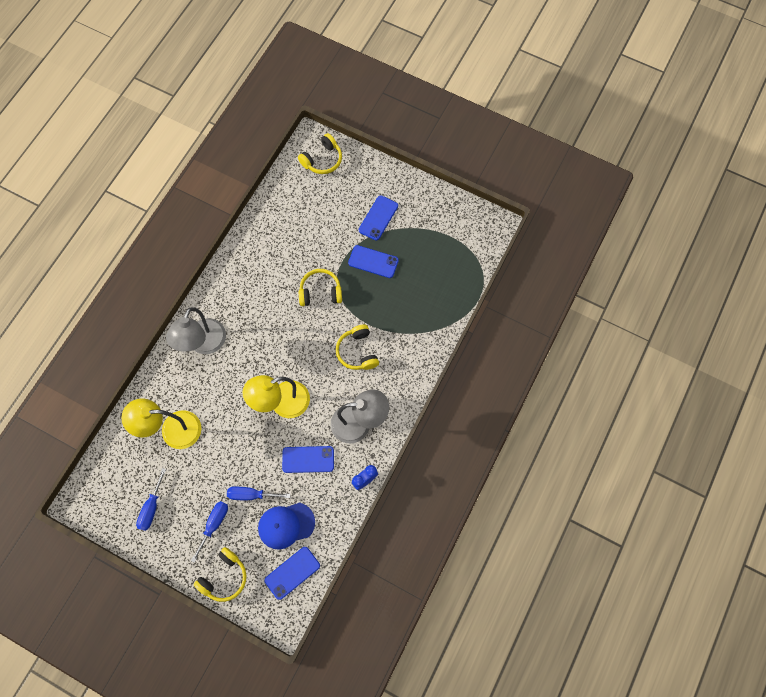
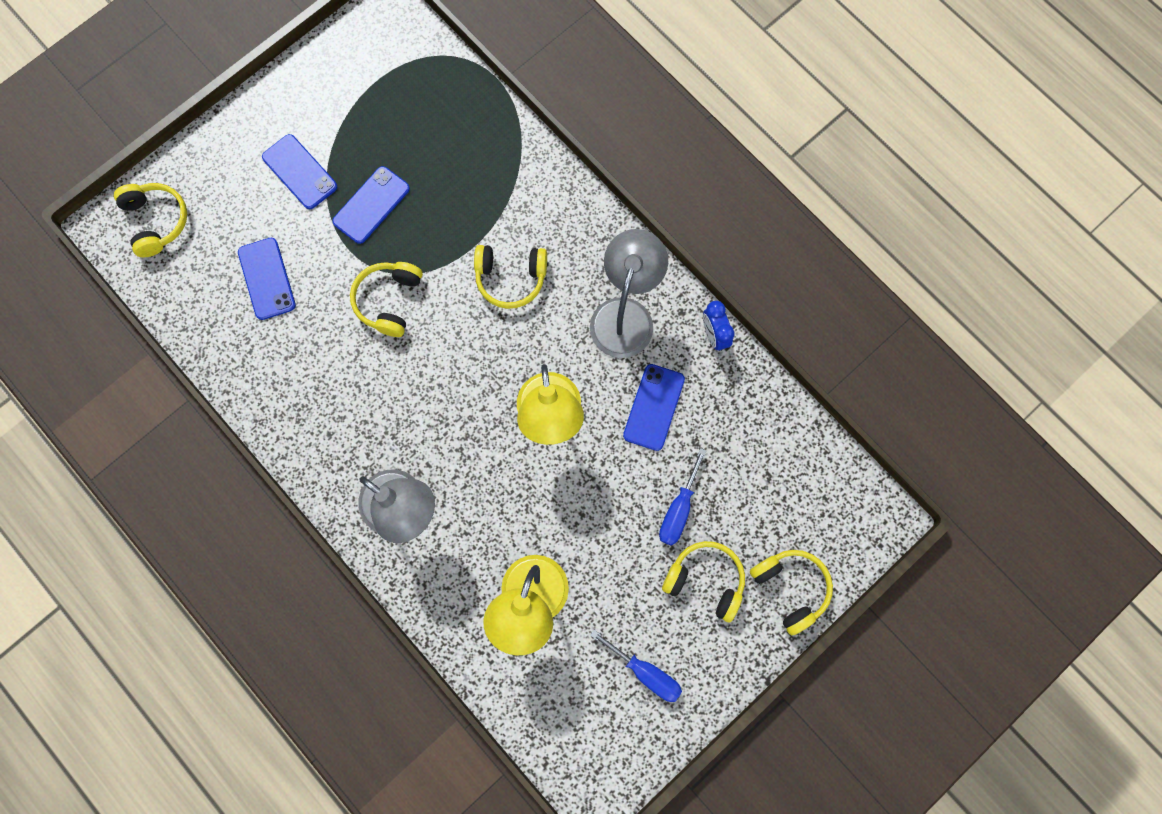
camera: 70 degrees left, 5 degrees up
(214, 524) = (705, 580): blue screwdriver -> yellow headphones
(286, 525) = (743, 472): blue cap -> none
(292, 572) = (816, 485): blue phone -> blue phone (266, 279)

